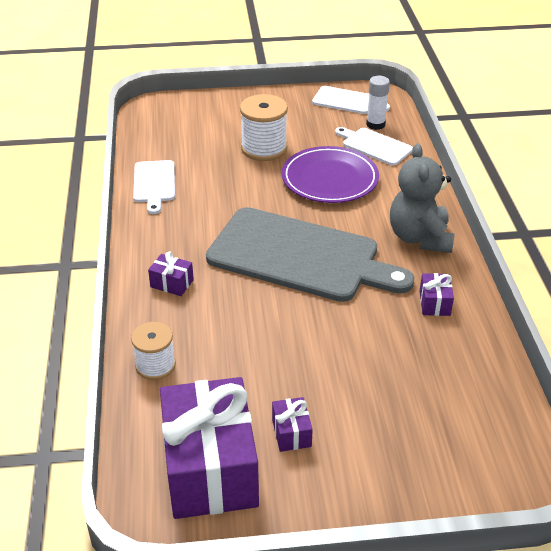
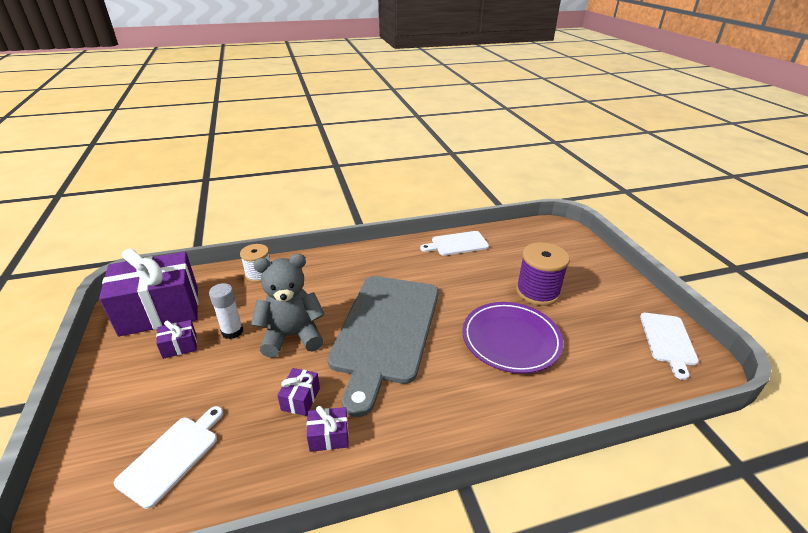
camera: 80 degrees right, 5 degrees down
(172, 283) = (342, 269): purple gift -> purple gift (300, 399)
(264, 148) = (537, 292): white spool -> purple spool
(374, 146) = (593, 370): white cutting board -> white cutting board (172, 456)
(375, 124) = (637, 368): white glue stick -> white glue stick (232, 331)
(420, 238) = (436, 419): grey teddy bear -> grey teddy bear (292, 336)

